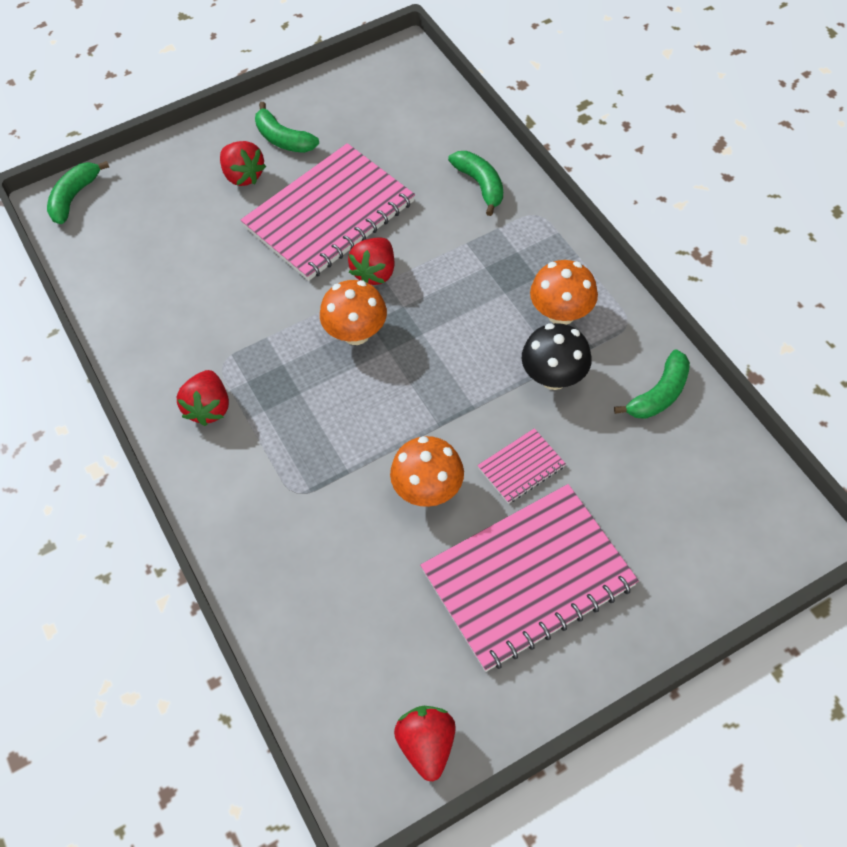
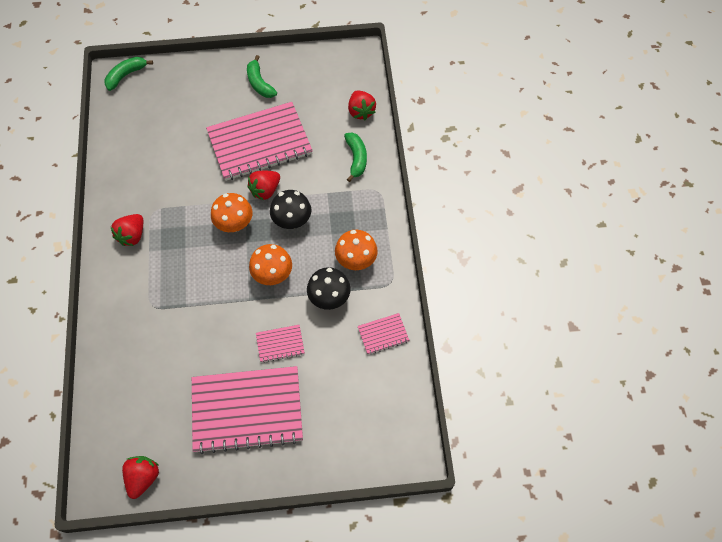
camera: 20 degrees right, 5 degrees up
(243, 176) = (225, 98): red strawberry -> red strawberry (361, 111)
(428, 490) = (222, 335): orange mushroom -> orange mushroom (272, 275)
(438, 297) = (292, 221): none -> black mushroom
(659, 394) = (383, 334): green banana -> pink notebook

